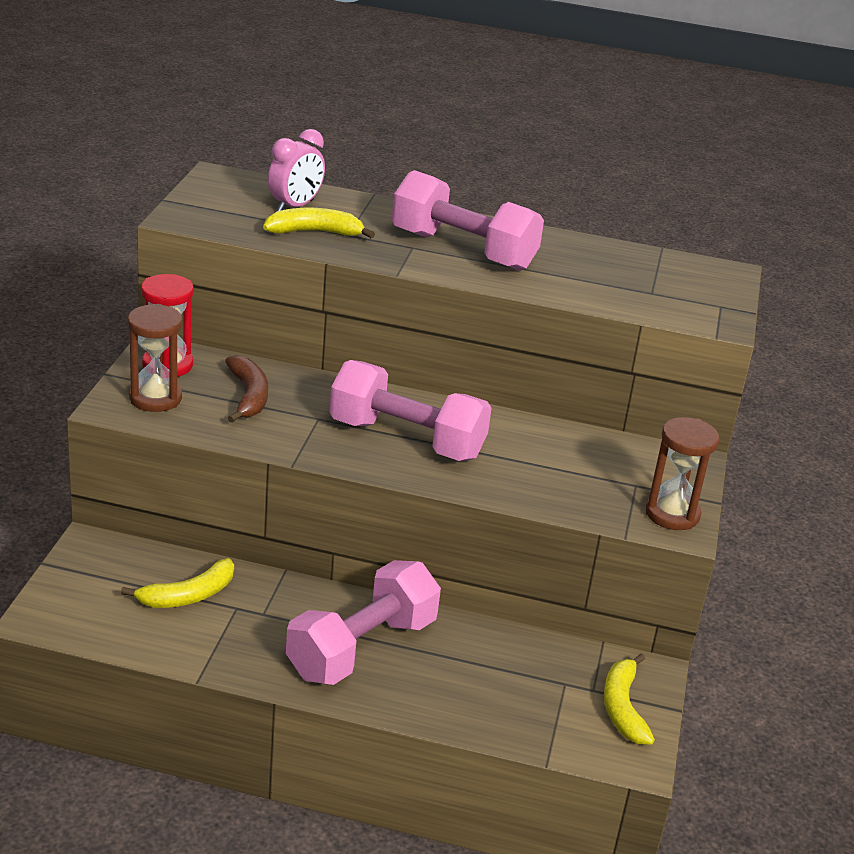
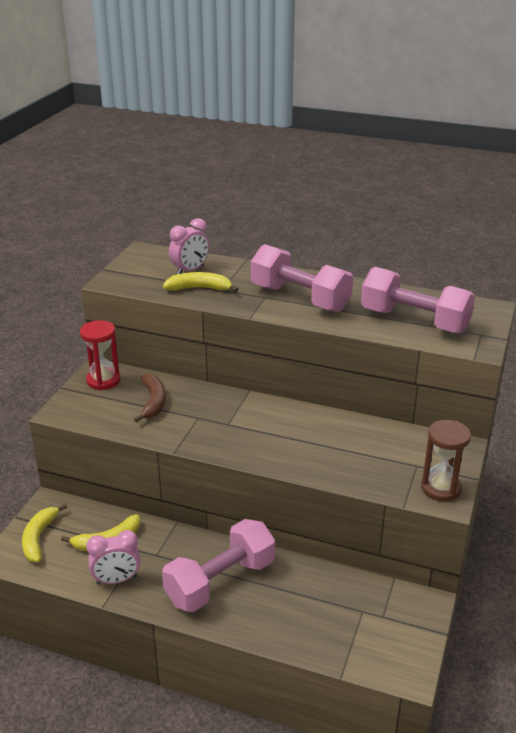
camera: 10 degrees right, 0 degrees up
(155, 398) = (90, 404): brown hourglass -> none
(211, 647) = (116, 580): none -> pink clock
(406, 439) = (256, 432): pink dumbbell -> pink dumbbell (414, 321)
(623, 708) = (403, 631): yellow banana -> yellow banana (39, 538)

